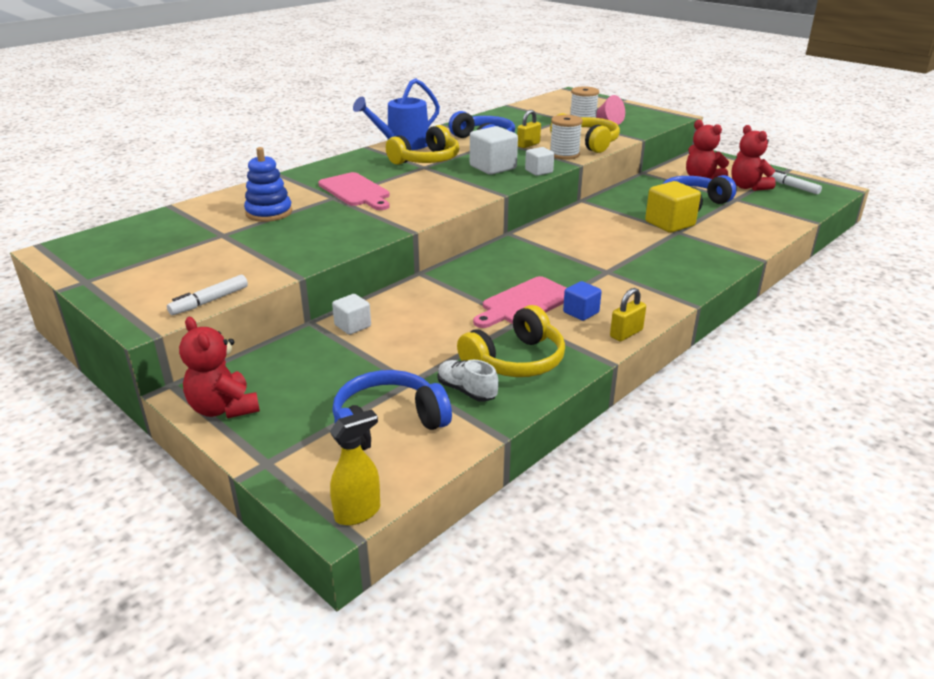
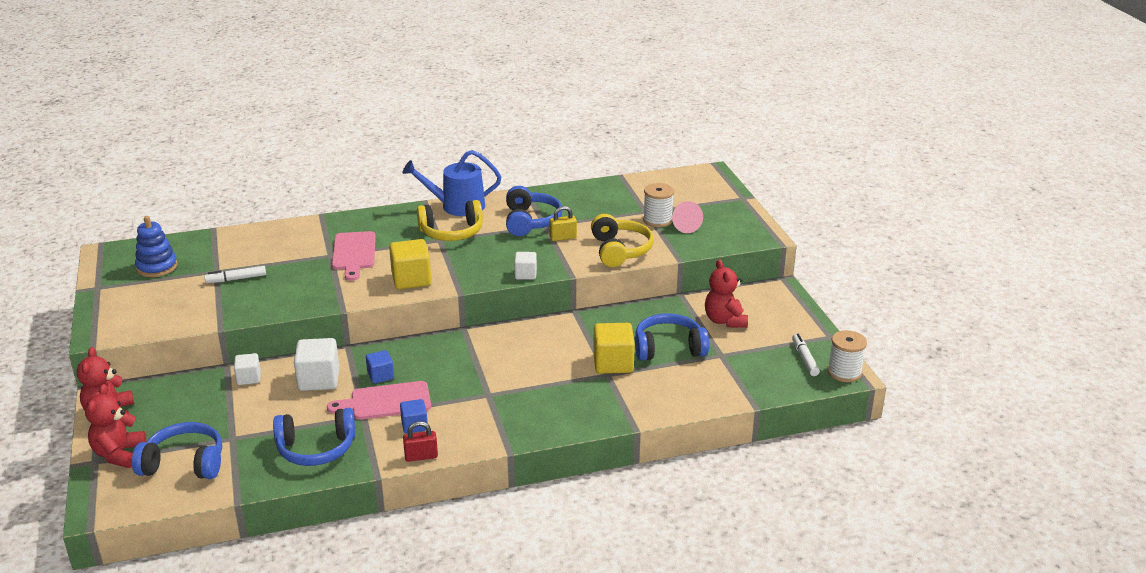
camera: 30 degrees right, 0 degrees up
(209, 301) = (147, 331): white marker -> white marker (236, 279)
(269, 213) = (269, 258): blue stacking toy -> blue stacking toy (157, 267)
(358, 512) = (106, 514): yellow spray bottle -> none
(442, 196) = (411, 279): none -> yellow cube
(466, 391) = (257, 459): white shoe -> none
(488, 285) = (380, 376): none -> blue cube
(493, 167) = (494, 258): white cube -> white cube (319, 380)
(515, 361) = (316, 448): yellow headphones -> blue headphones
(564, 154) = (577, 260): white spool -> white spool (844, 372)
(626, 333) = (421, 456): yellow padlock -> red padlock
(748, 187) = (757, 344): red teddy bear -> red teddy bear (119, 454)

